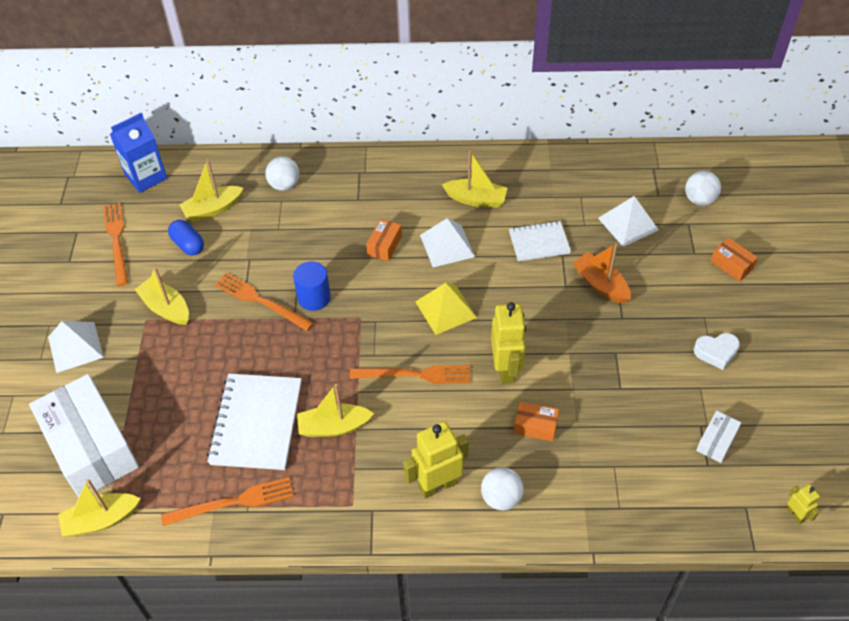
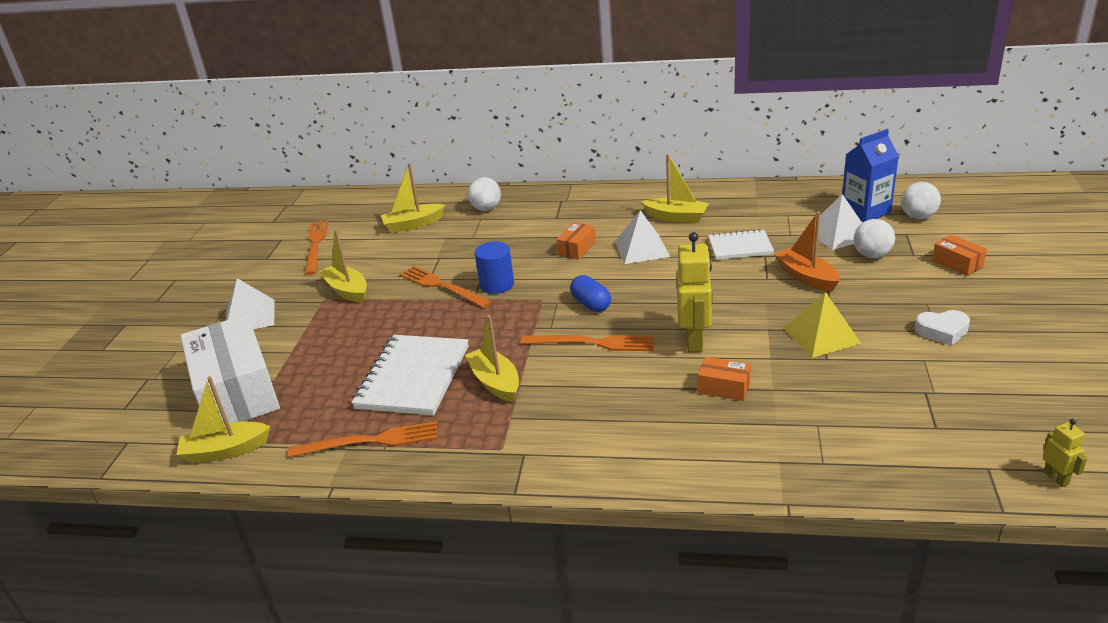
camera: 10 degrees right, 20 degrees down
(146, 177) = (357, 204): blue carton -> blue carton (865, 211)
(188, 244) = (382, 248): blue capsule -> blue capsule (591, 304)
(334, 427) = (495, 382): yellow boat -> yellow boat turned 60 degrees clockwise
(437, 485) = (603, 434): yellow robot -> none
(446, 309) = (633, 294): yellow pyramid -> yellow pyramid (821, 335)
(501, 498) = (677, 448): white ball -> white ball (872, 255)
(716, 441) = (945, 406): white box -> none

